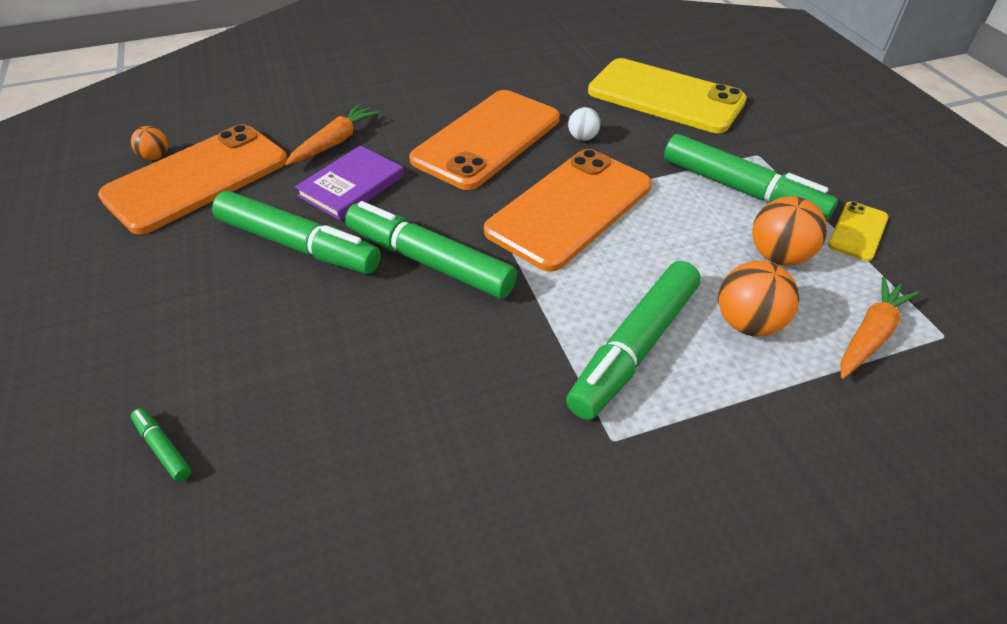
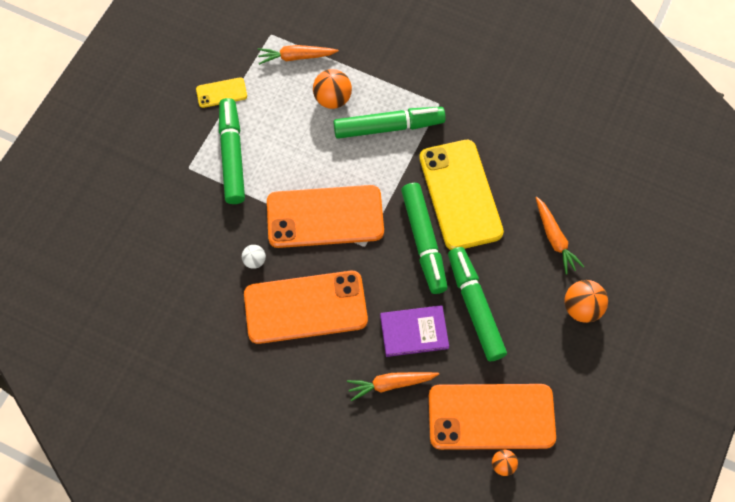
camera: 135 degrees left, 20 degrees up
(163, 448) = (599, 233): green marker -> none
(240, 387) = (555, 239): none -> orange carrot
(665, 96) = (163, 252): yellow phone -> yellow phone (460, 195)
(778, 256) = (274, 112): orange ball -> orange ball (581, 308)

